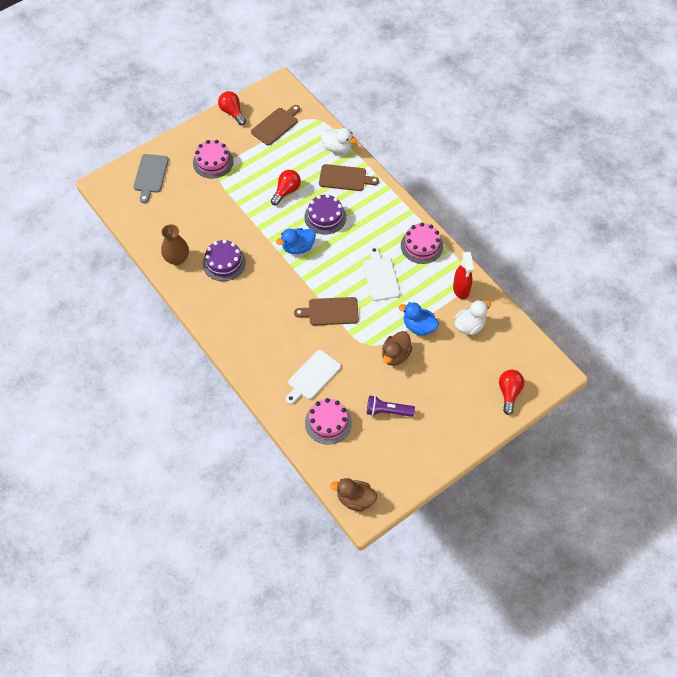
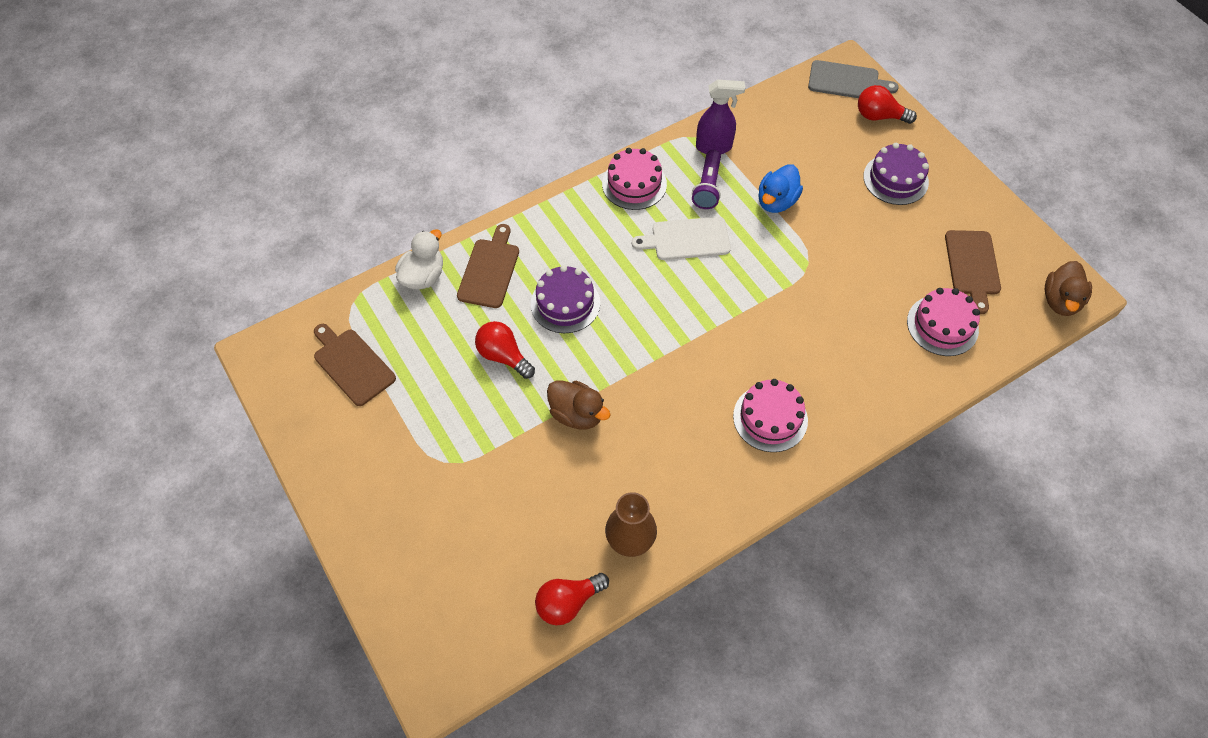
camera: 85 degrees left, 0 degrees up
(150, 175) = (427, 588): grey cutting board -> grey cutting board (847, 81)
(213, 162) = (416, 472): pink cake -> pink cake (770, 418)
(224, 263) = (645, 460): purple cake -> purple cake (895, 179)
(232, 112) = (303, 435): red light bulb -> red light bulb (568, 602)
(298, 247) = (623, 346): blue duck -> none
(312, 376) = (865, 340): white cutting board -> none
(330, 311) = (748, 308): brown cutting board -> brown cutting board (972, 266)
(387, 411) = (917, 251): purple flashlight -> purple flashlight (707, 187)
(395, 355) = (825, 233): brown duck -> brown duck (577, 414)
(461, 289) = (714, 147): red spray bottle -> purple spray bottle
(469, 325) = (775, 144): white duck -> none

